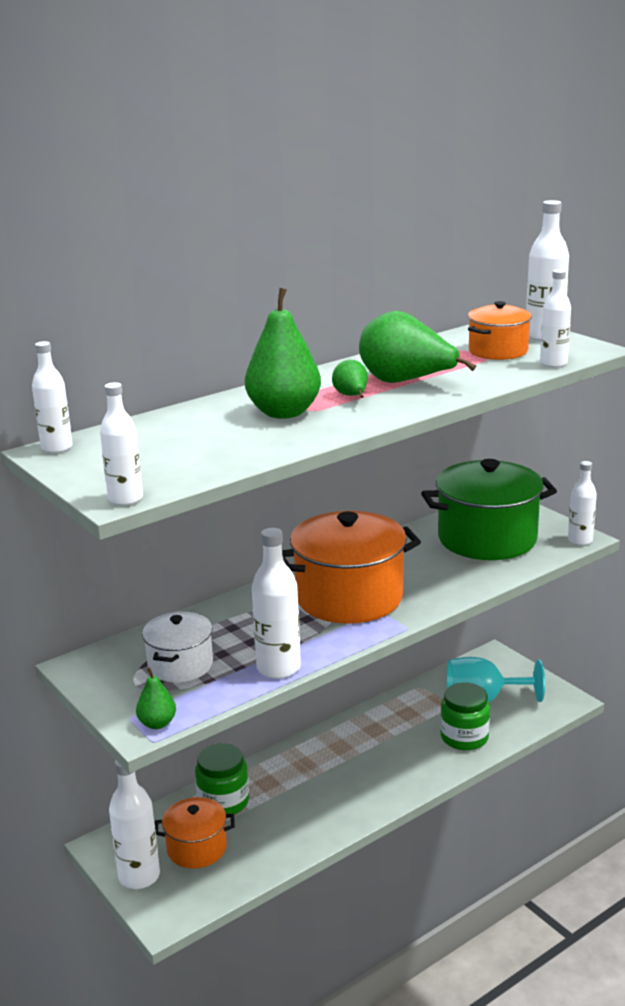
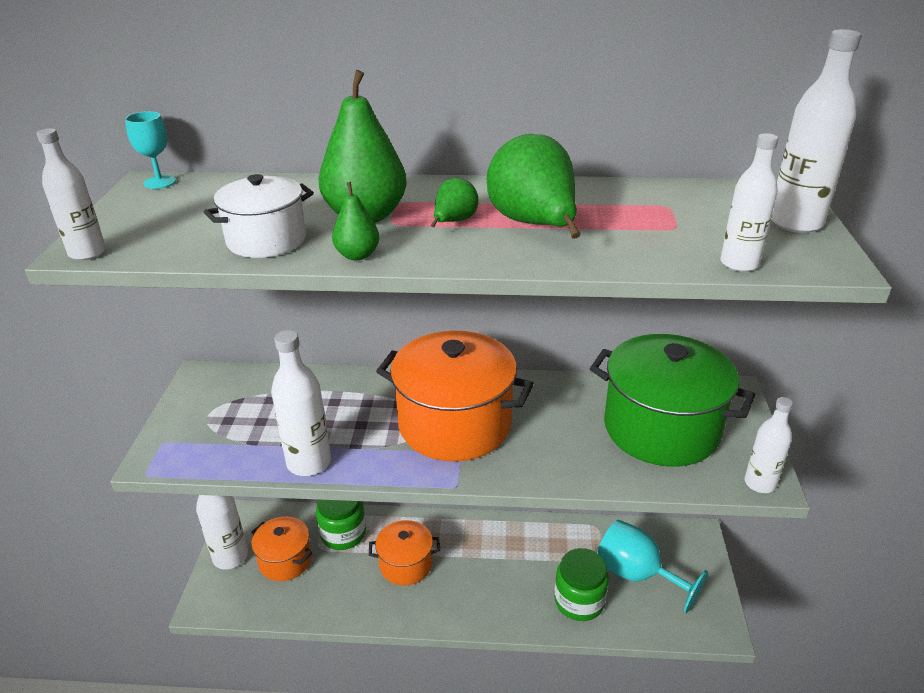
camera: 40 degrees right, 10 degrees up
(57, 448) = (160, 182): white bottle -> turquoise goblet
(157, 723) = (169, 460): green pear -> green pear (357, 255)
(180, 665) = (255, 416): white pot -> white pot (266, 240)
(498, 351) = (703, 223): orange pot -> orange pot (406, 564)

